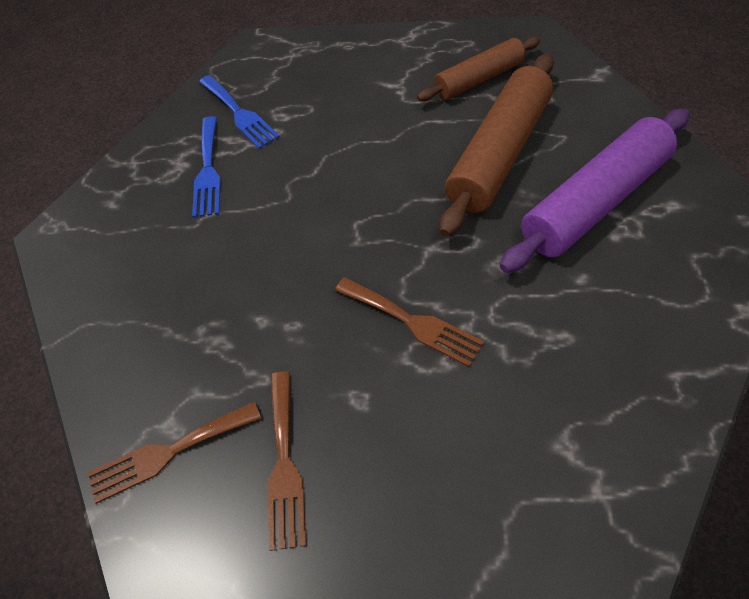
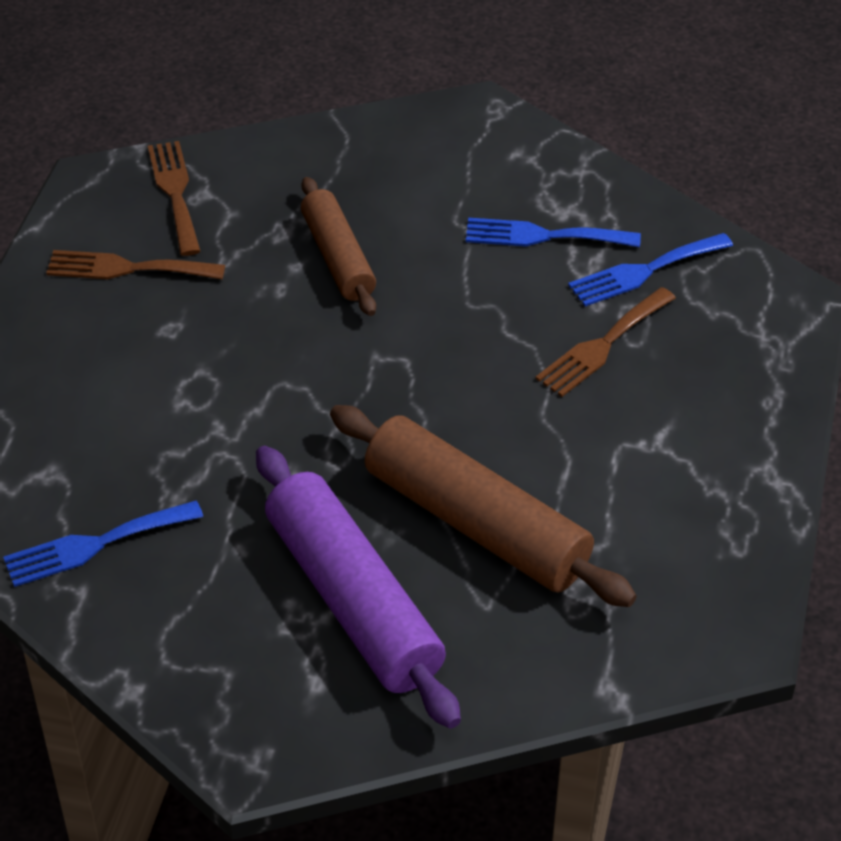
camera: 95 degrees right, 10 degrees down
(413, 322) = (243, 385): brown fork -> brown fork (602, 345)
(479, 79) = (643, 539): brown rolling pin -> brown rolling pin (338, 257)
(626, 381) = (95, 545): none -> blue fork

